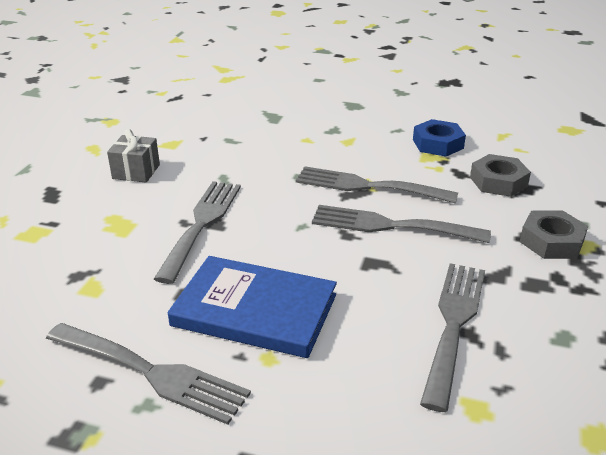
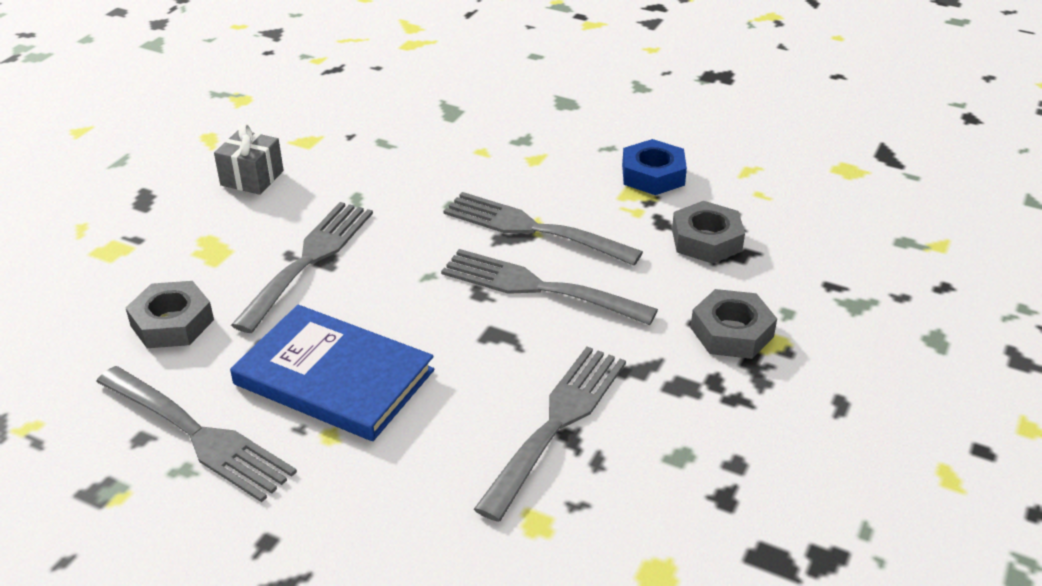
camera: 10 degrees right, 5 degrees up
(101, 283) = (172, 323): none -> grey nut

